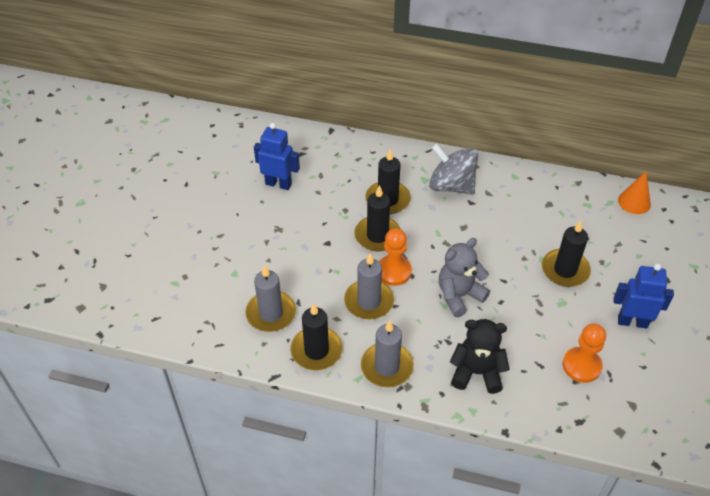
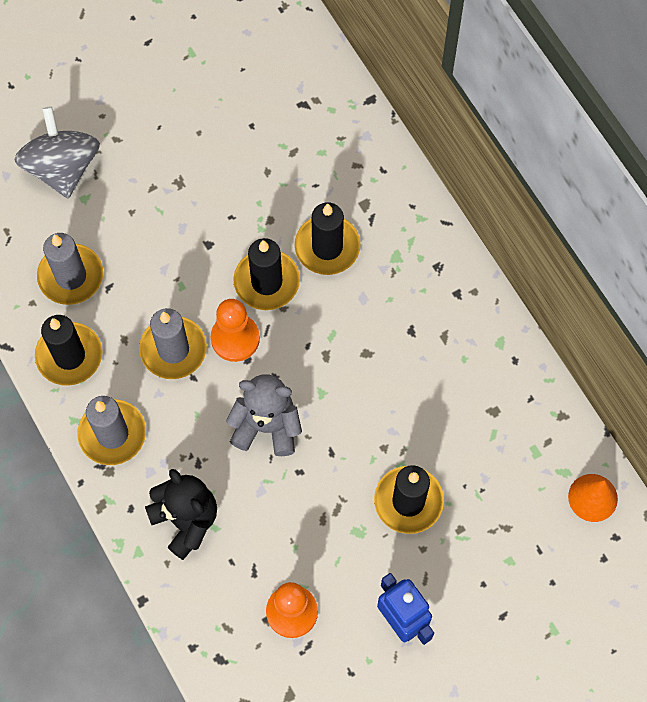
camera: 45 degrees right, 20 degrees up
(278, 184) = (238, 125): blue robot -> none
(451, 185) = (415, 291): grey spinning top -> grey spinning top (62, 167)

